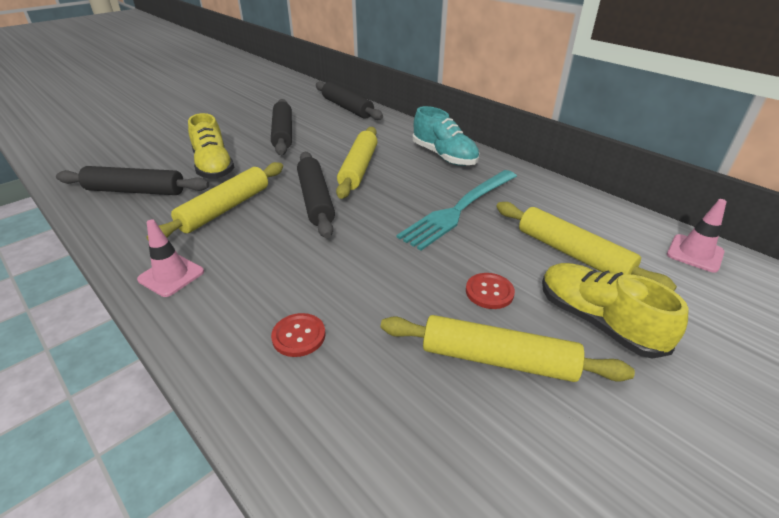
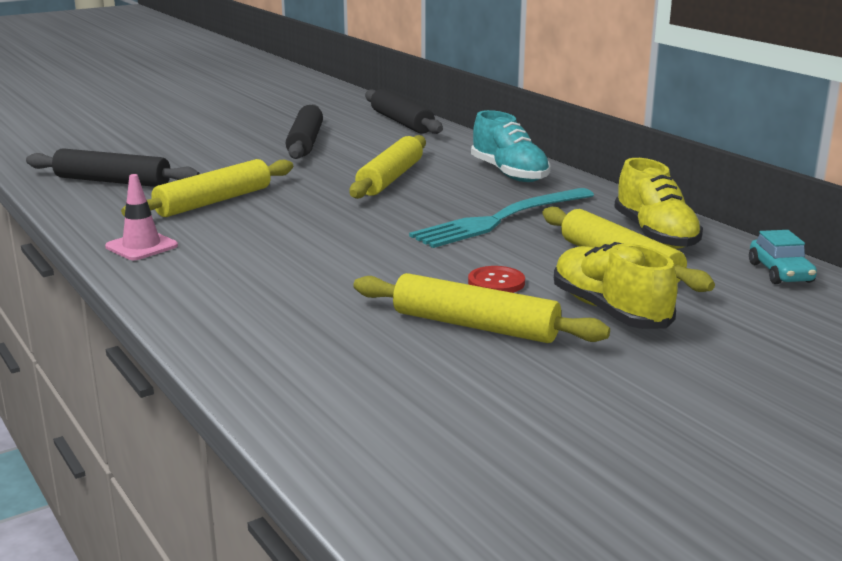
camera: 10 degrees right, 15 degrees down
(214, 166) = (209, 167): yellow shoe -> yellow shoe (655, 235)
(299, 336) = (266, 295): red button -> none
(316, 200) = (324, 201): black rolling pin -> none
(695, 253) = (780, 273): pink traffic cone -> turquoise car

